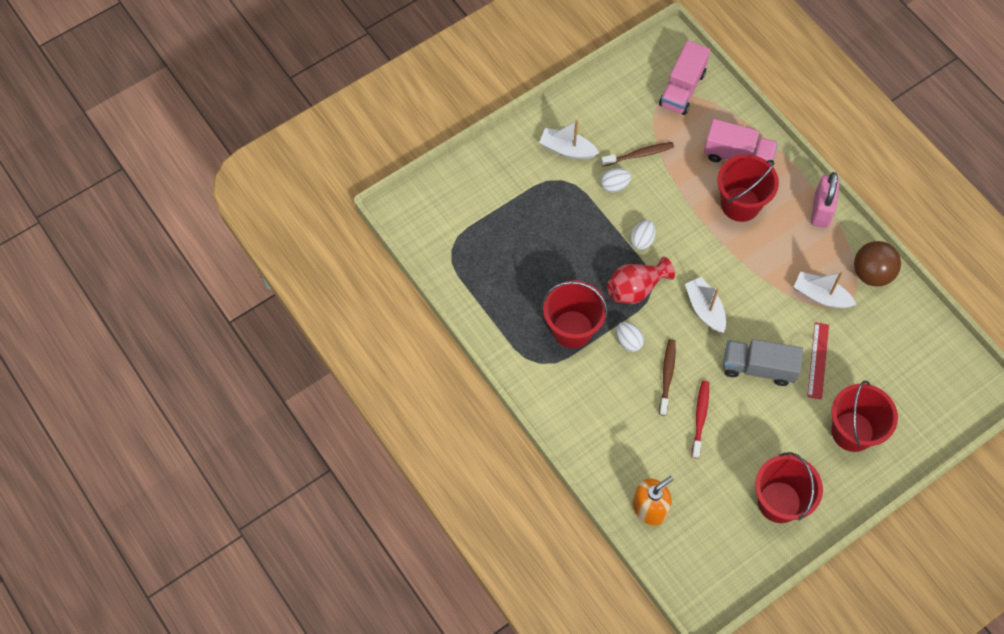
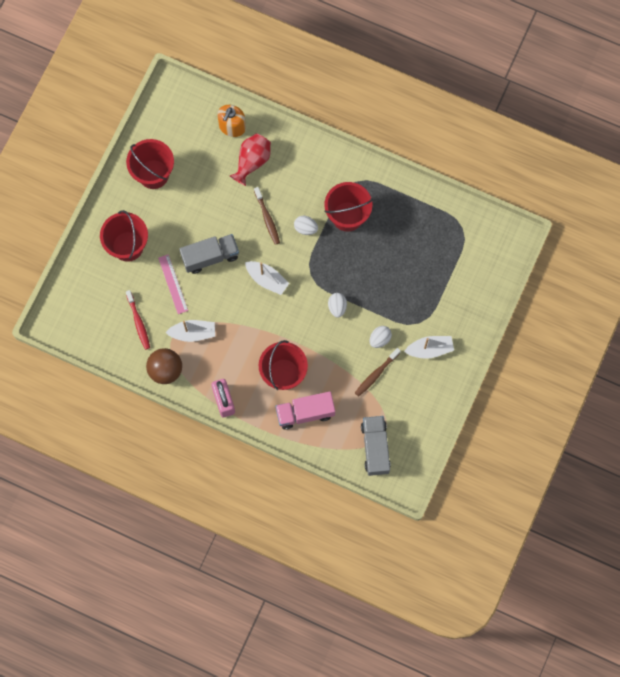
camera: 150 degrees right, 10 degrees up
(636, 288) = (321, 268): red vase -> red vase (252, 161)
(682, 89) = (375, 448): pink truck -> grey truck
(700, 417) = (231, 202): red toothbrush -> red toothbrush (138, 322)
(818, 360) = (173, 284): red ruler -> pink ruler

